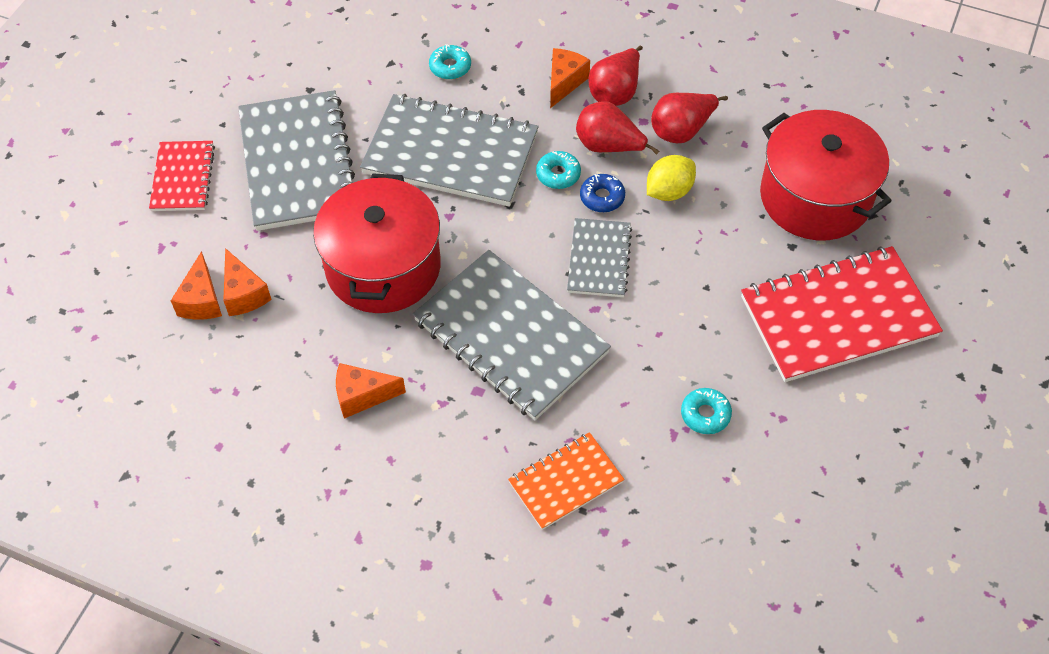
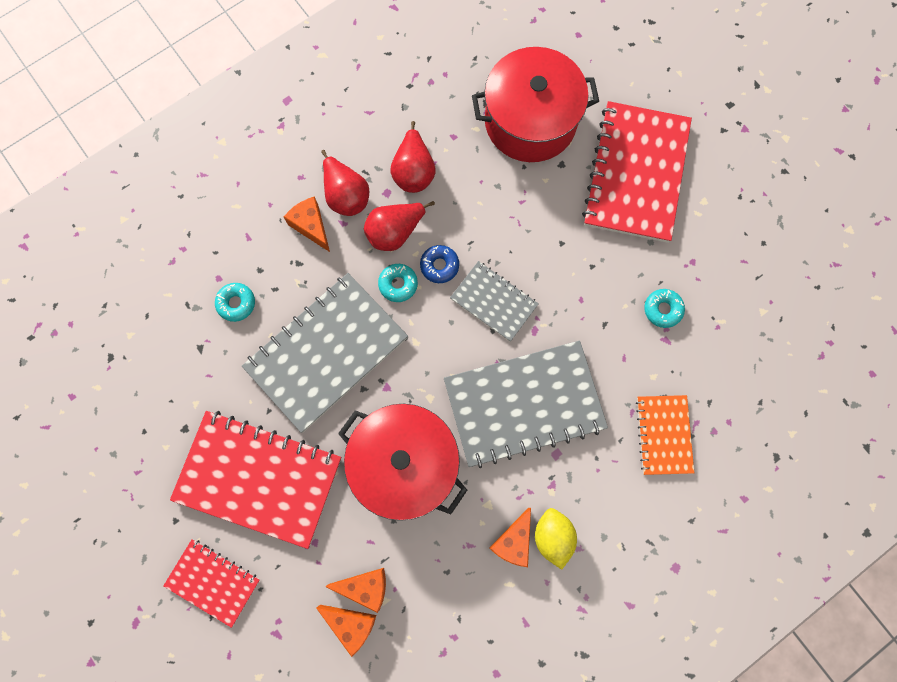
camera: 60 degrees left, 20 degrees up
(297, 163) = (258, 478): grey notebook -> red notebook
(669, 191) = (463, 215): yellow lemon -> yellow lemon (553, 536)

